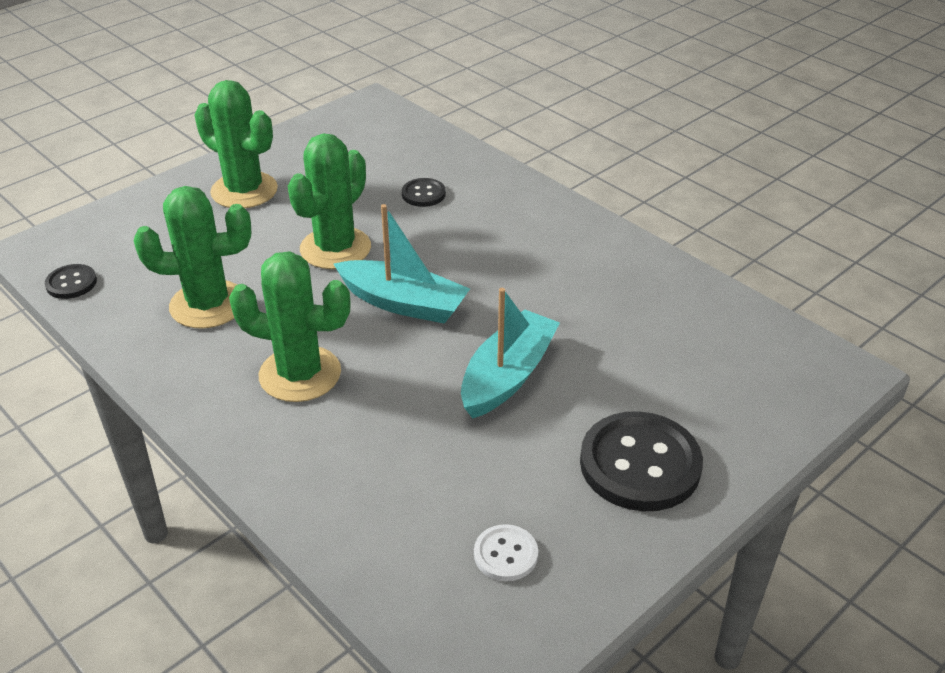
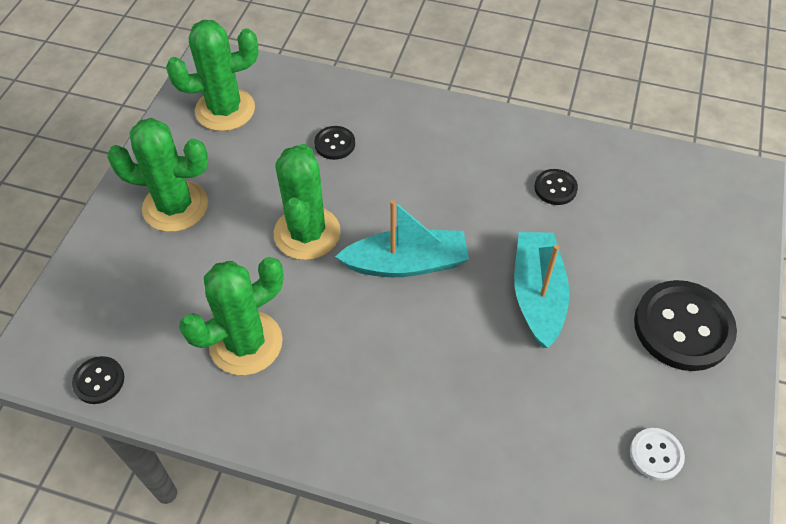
camera: 30 degrees left, 15 degrees up
(300, 374) = (381, 374): green cactus -> green cactus (225, 110)
(609, 300) = (555, 188): none -> black button

